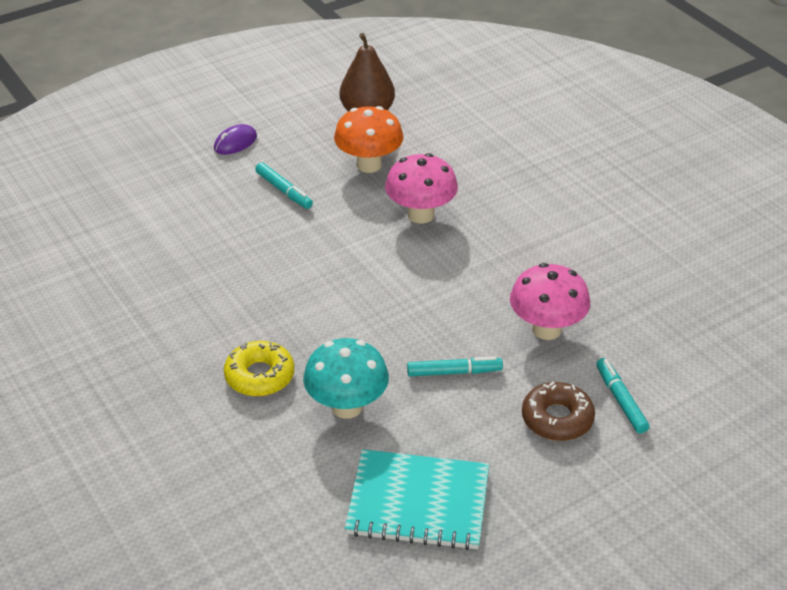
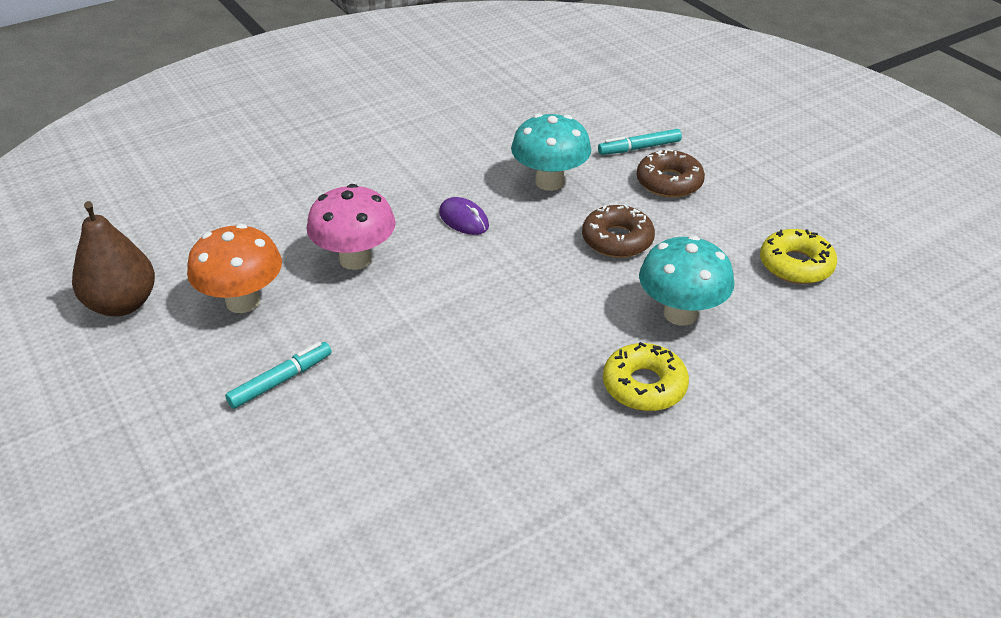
camera: 90 degrees left, 0 degrees up
(235, 143) = (144, 441): purple mouse -> purple mouse (463, 220)
(418, 502) = (796, 265): turquoise notebook -> yellow donut
(454, 372) = (617, 240): turquoise marker -> brown donut
(546, 329) = (549, 182): pink mushroom -> turquoise mushroom

